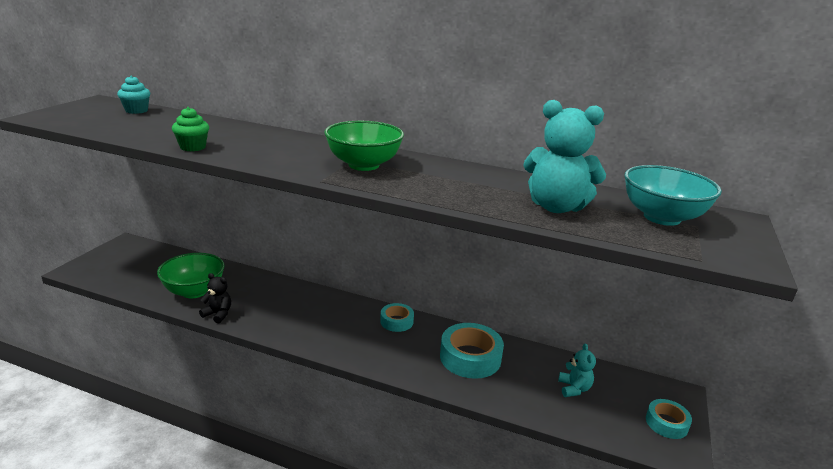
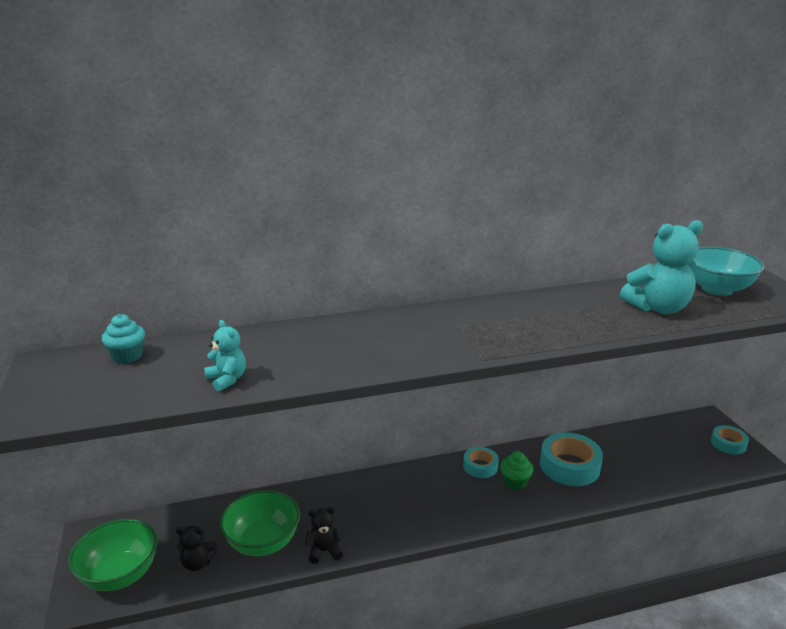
camera: 35 degrees left, 0 degrees up
(148, 283) = (197, 563): none -> black teddy bear
(193, 147) = (301, 375): green cupcake -> green cupcake (515, 482)
(363, 165) = (475, 327): green bowl -> green bowl (120, 575)
(574, 388) = (656, 450): turquoise teddy bear -> turquoise teddy bear (227, 379)

